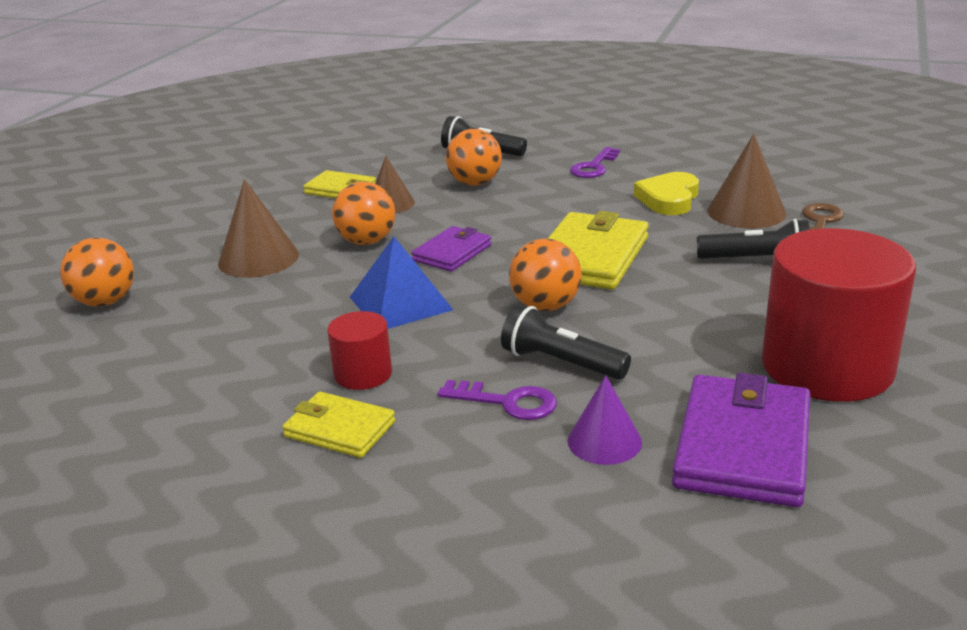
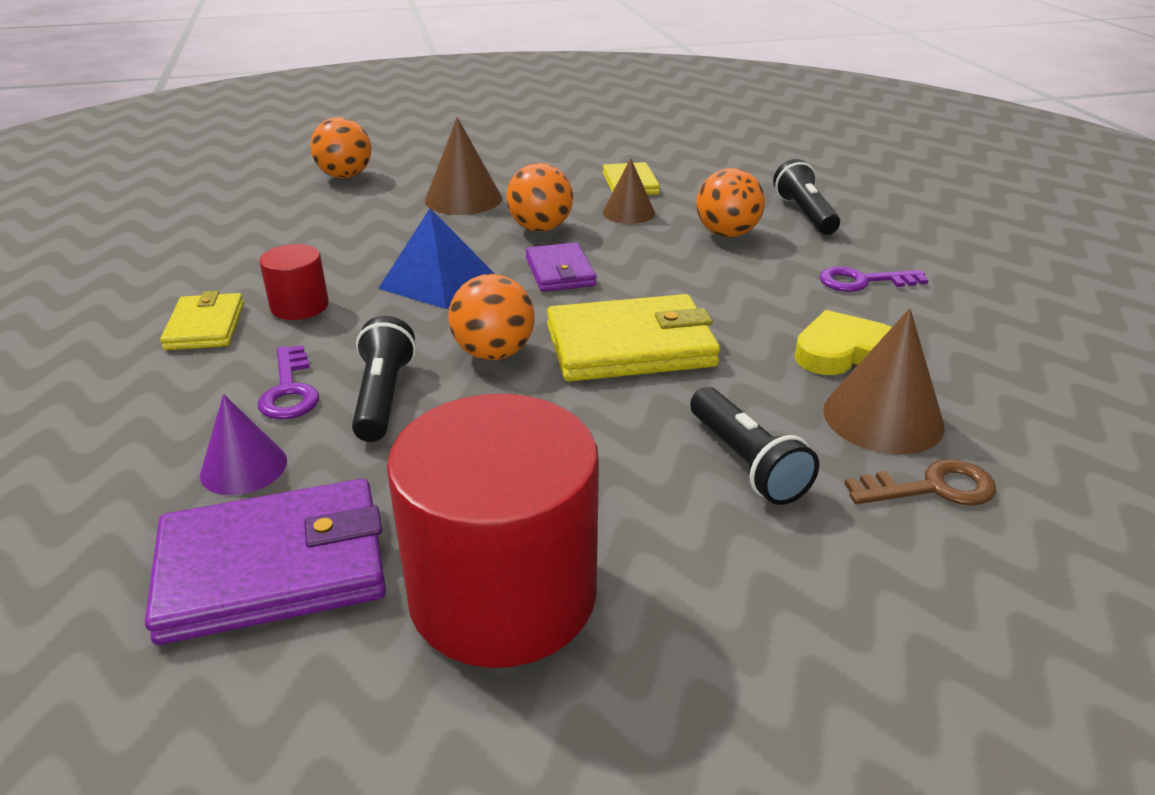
camera: 55 degrees right, 5 degrees up
(452, 253) = (560, 272): purple wallet -> purple wallet turned 75 degrees clockwise

